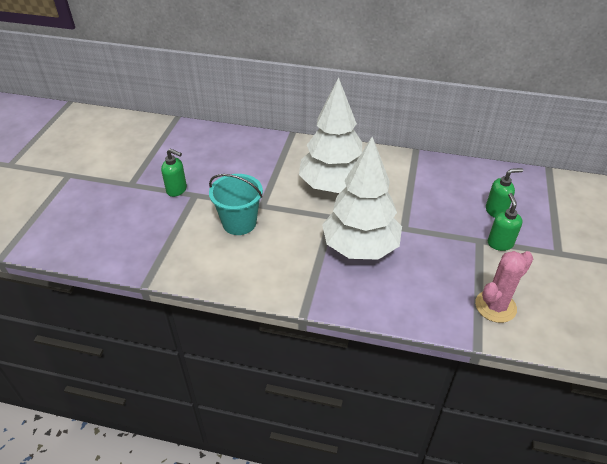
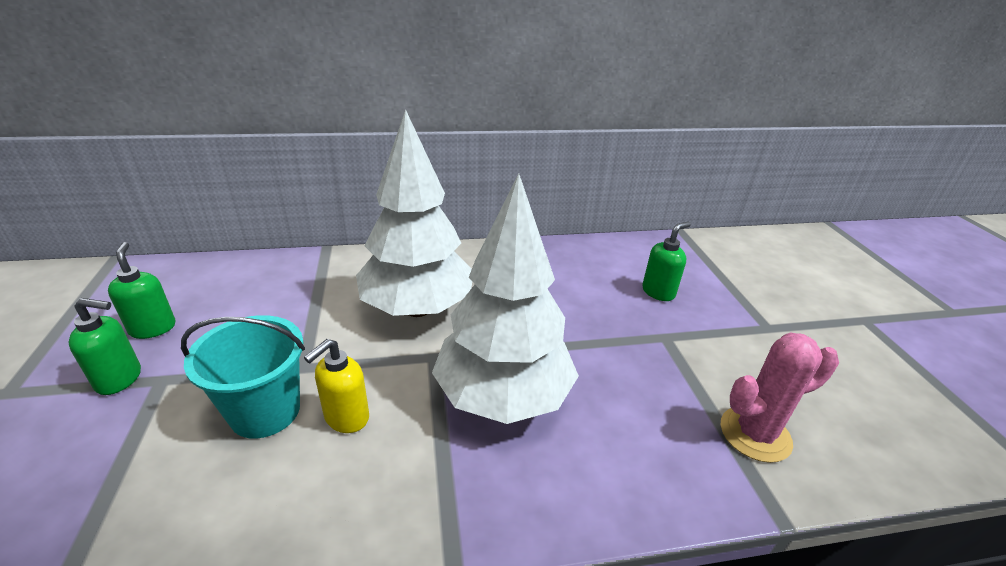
camera: 25 degrees left, 10 degrees down
(276, 236) = (346, 418): none -> yellow soap dispenser
(495, 306) = (755, 434): pink cactus -> pink cactus turned 45 degrees clockwise
(500, 243) = (693, 334): green soap dispenser -> green soap dispenser (153, 328)

